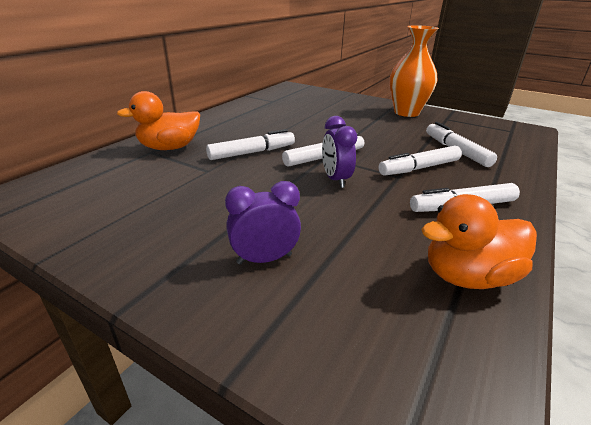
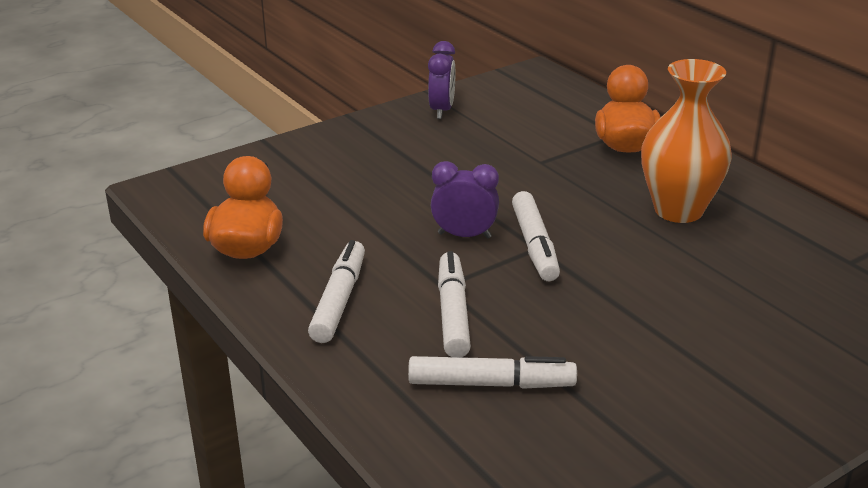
camera: 115 degrees right, 0 degrees up
(252, 152) = (581, 196): white marker -> none
(264, 259) = (353, 166): purple clock -> purple clock (442, 110)
(406, 112) = (730, 422): orange vase -> orange vase (678, 210)

